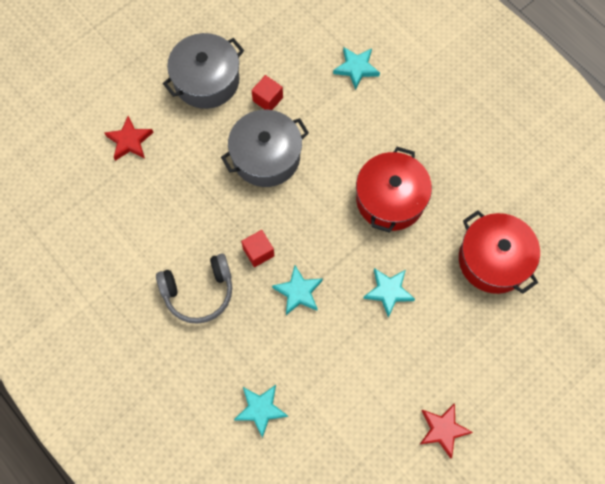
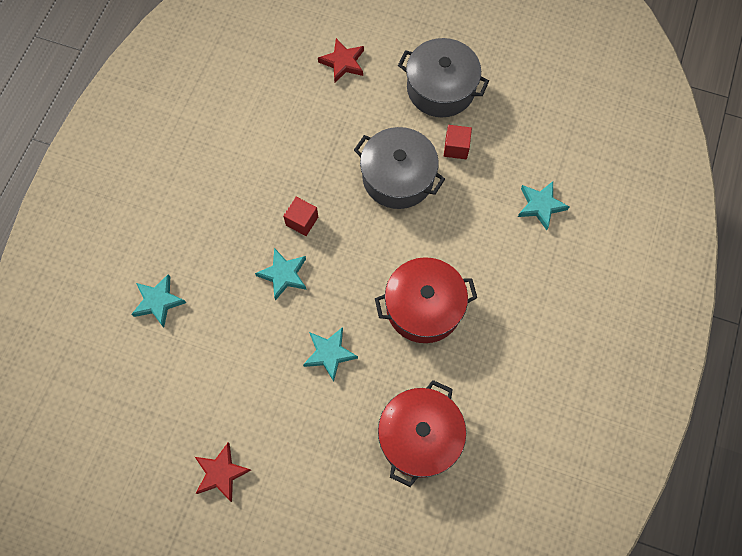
camera: 60 degrees right, 0 degrees up
(199, 292) = (237, 193): grey headphones -> none

